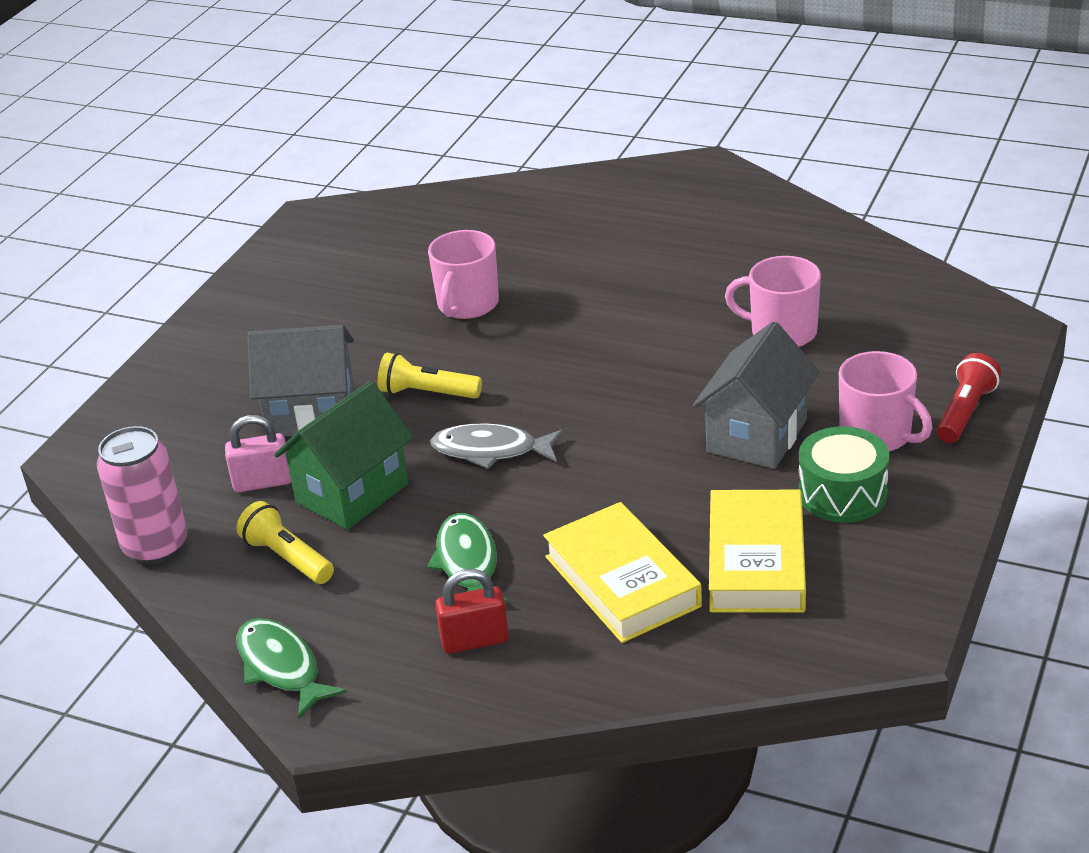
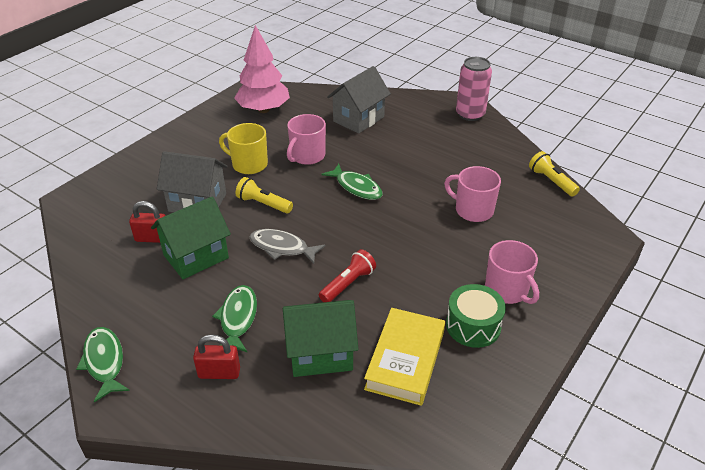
camera: 10 degrees right, 5 degrees up
(156, 546) = (78, 264): pink can -> pink can (470, 114)
(263, 482) = (152, 238): pink padlock -> red padlock
(287, 558) = (142, 289): yellow flashlight -> yellow flashlight (551, 181)
(353, 245) = (263, 109): none -> pink tree
(371, 338) = (249, 164): none -> yellow mug
(574, 336) = (356, 187): none -> green fish
(622, 581) = (320, 354): yellow book -> green house
(757, 436) = (435, 274): grey house -> grey house (358, 119)
(965, 412) = (565, 287): red flashlight -> red flashlight (348, 284)

